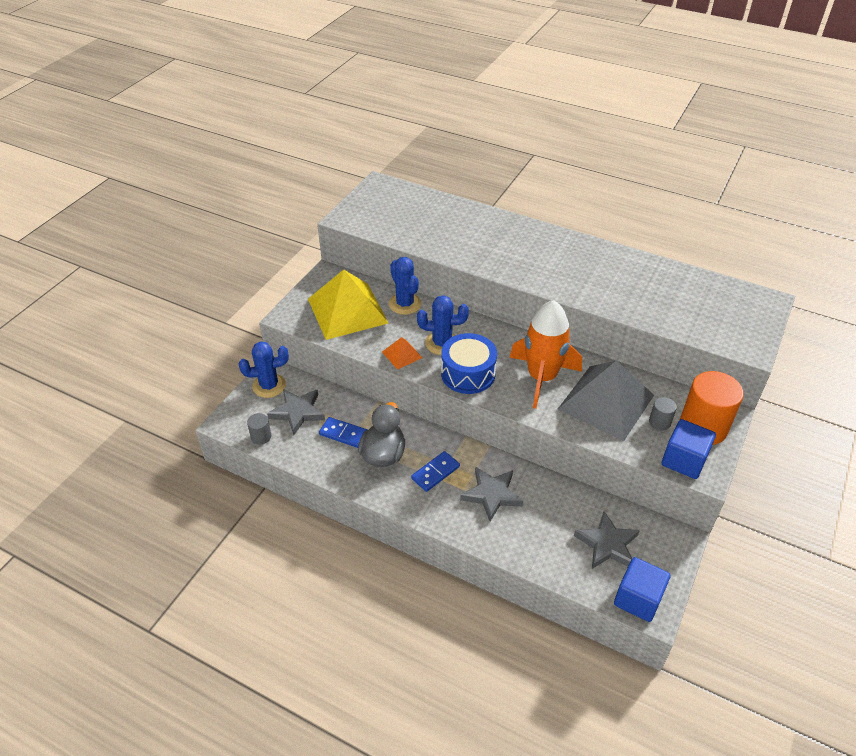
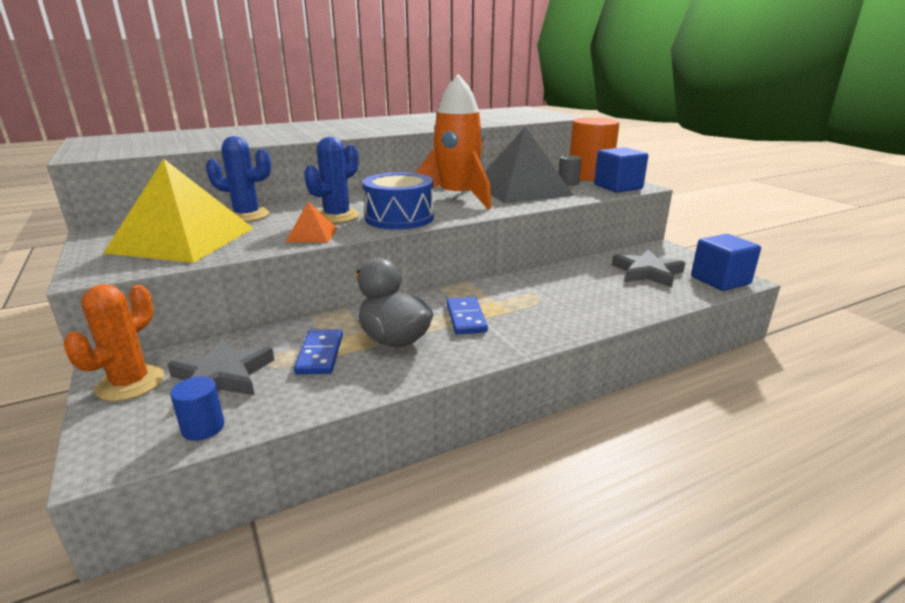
camera: 55 degrees left, 20 degrees down
(261, 436) = (203, 427): grey cylinder -> blue cylinder
(269, 386) = (130, 383): blue cactus -> orange cactus
(343, 434) = (320, 354): blue domino -> blue domino turned 60 degrees counterclockwise
(492, 494) = (533, 300): grey star -> none

